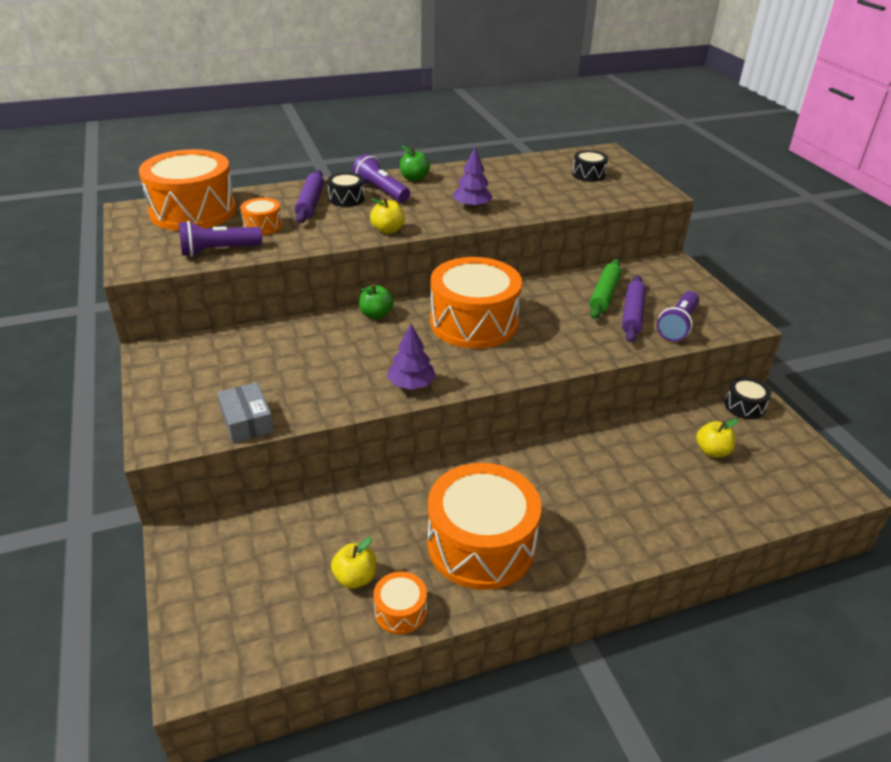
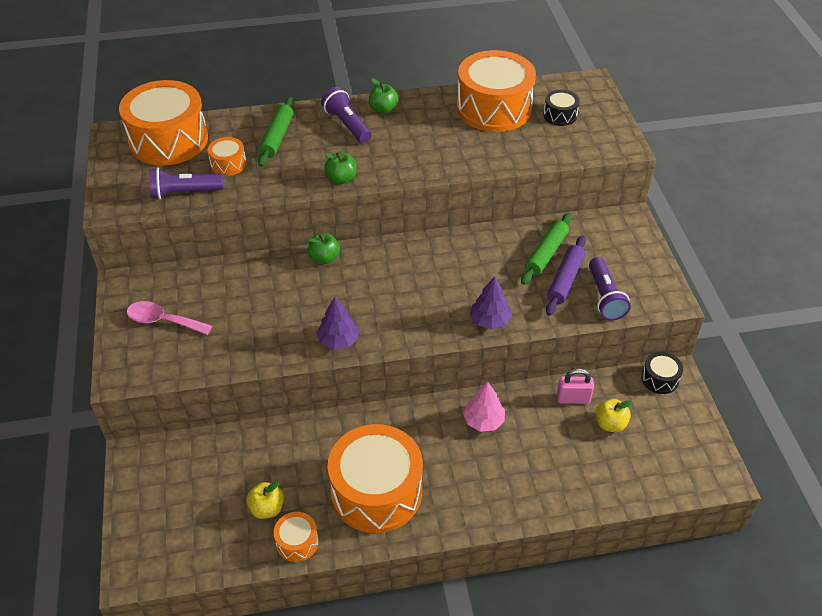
camera: 10 degrees right, 10 degrees up
(205, 383) = (163, 321): none -> pink spoon
(247, 421) = (192, 364): grey box -> none
(310, 203) = (277, 137): purple rolling pin -> green rolling pin
(346, 198) = (312, 133): black drum -> none
(388, 230) = (341, 179): yellow apple -> green apple
(472, 206) = (429, 152): purple tree -> purple tree (490, 320)
(473, 322) = (411, 276): orange drum -> orange drum (494, 108)
(578, 461) = (483, 420): none -> pink tree
(664, 432) = (573, 398): none -> pink padlock
(678, 325) = (605, 297): purple flashlight -> purple flashlight turned 45 degrees counterclockwise

